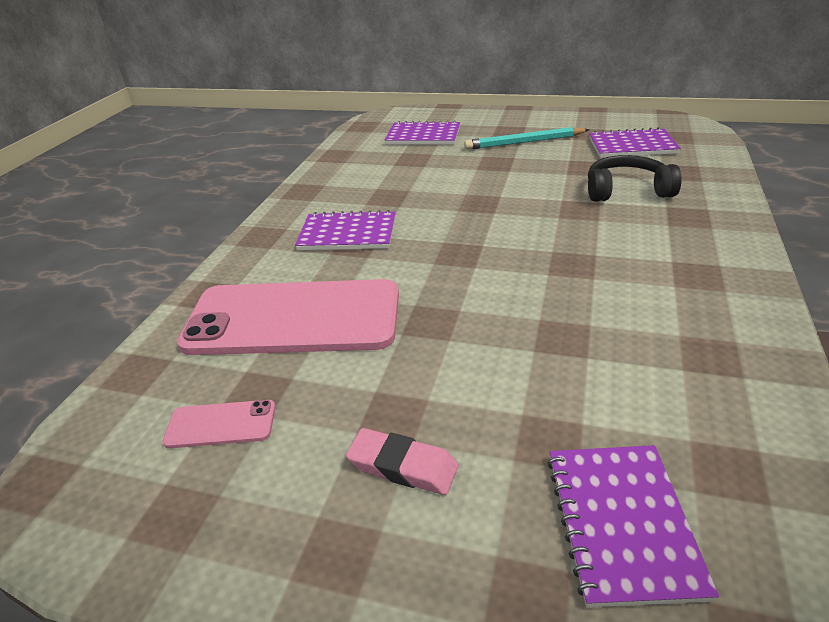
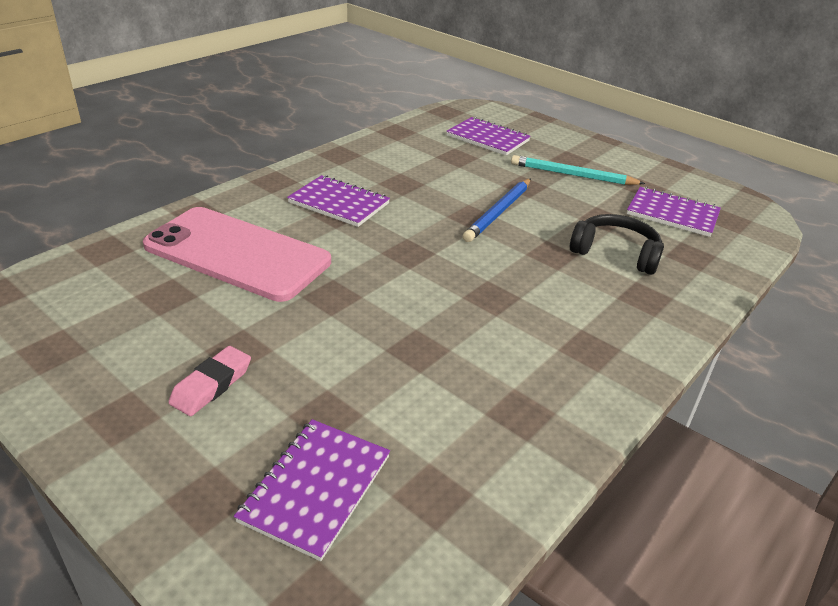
camera: 20 degrees right, 0 degrees up
(221, 424) = (126, 306): pink phone -> none
(403, 466) = (211, 385): pink eraser -> pink eraser turned 75 degrees clockwise
(498, 191) = (498, 212): none -> blue pencil

